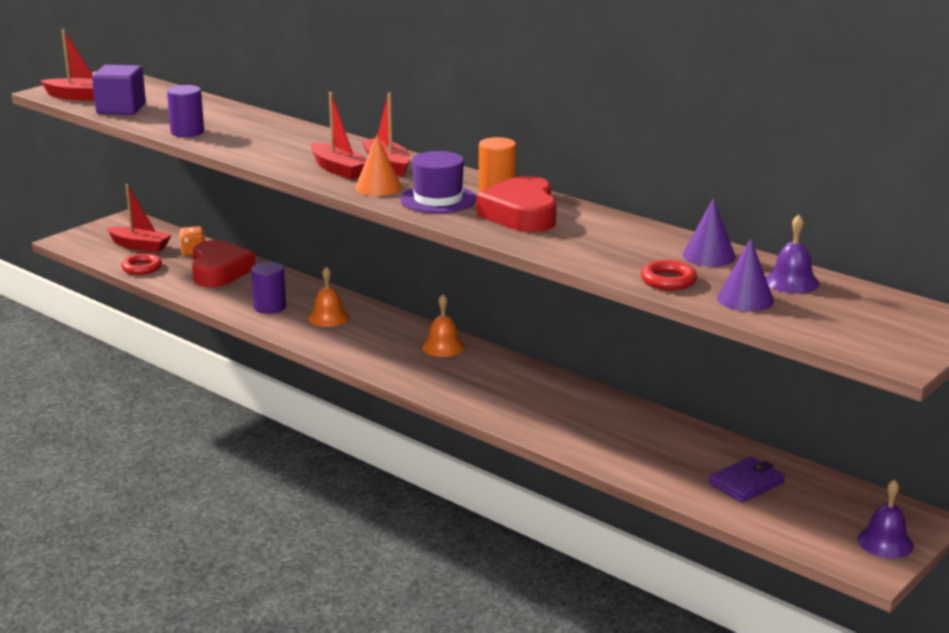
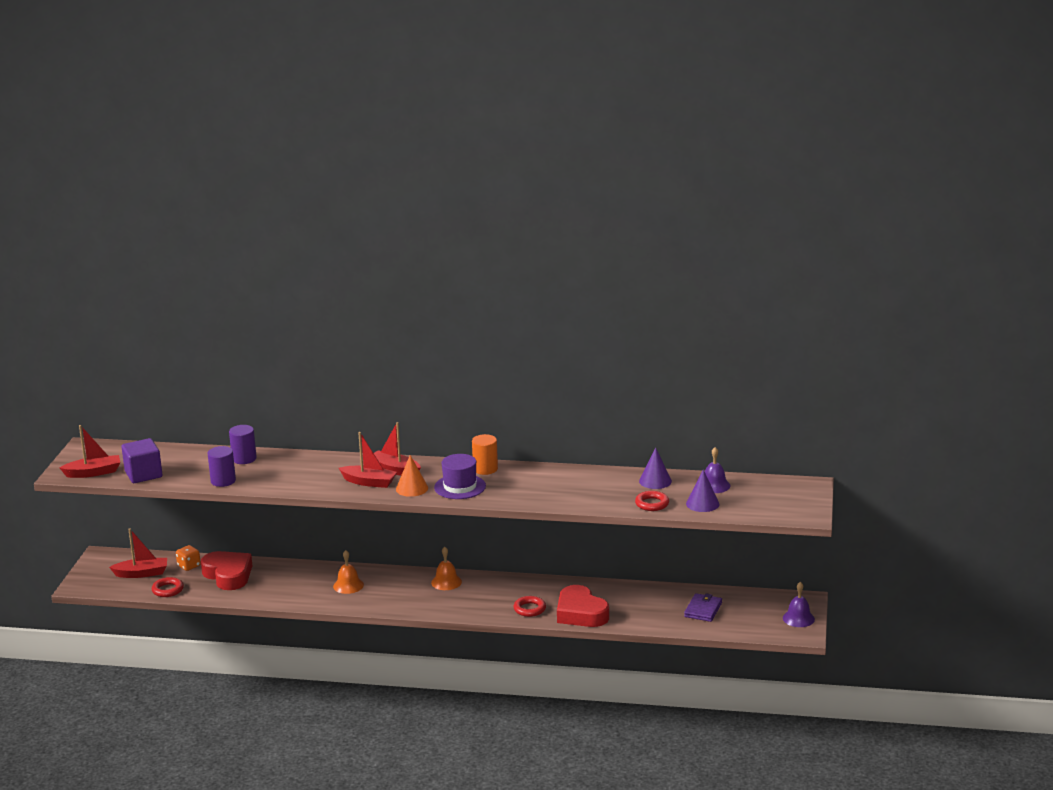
camera: 30 degrees left, 0 degrees up
(270, 307) = (299, 590): purple cylinder -> purple cylinder (244, 459)
(508, 408) = (529, 609): none -> red ring
(521, 214) = (521, 483): red heart -> red heart (580, 613)

